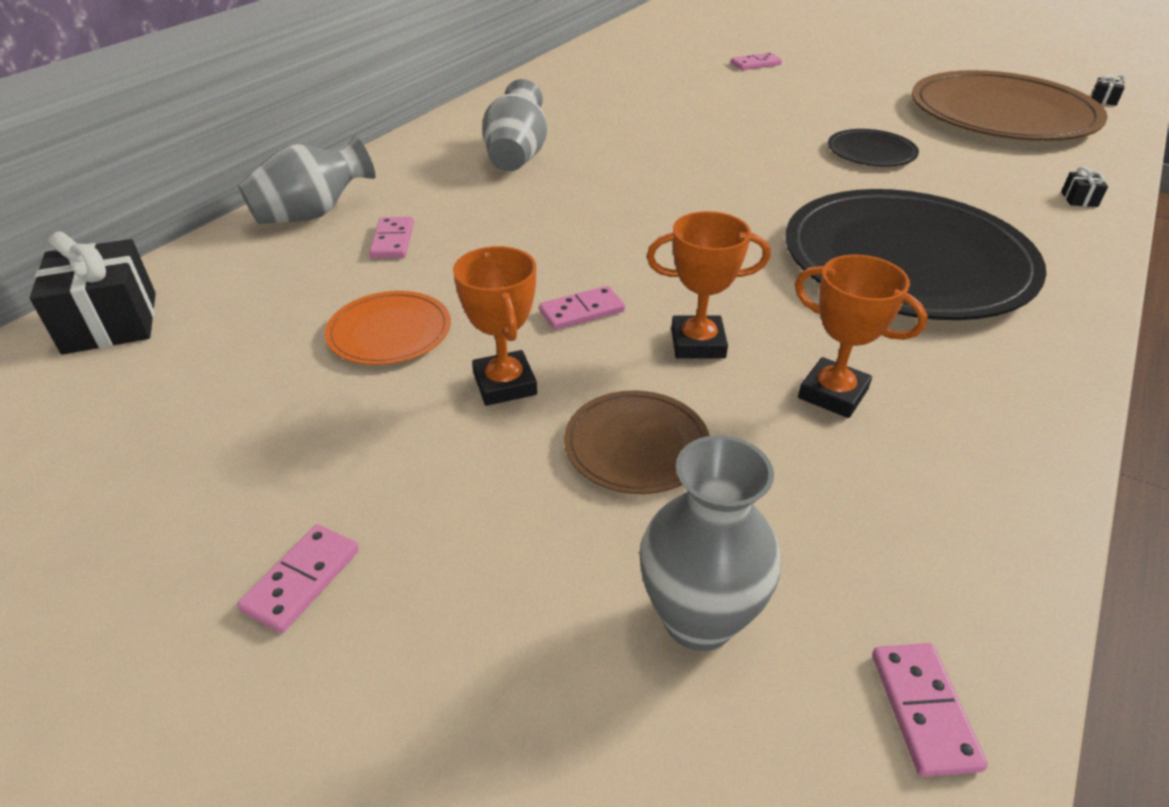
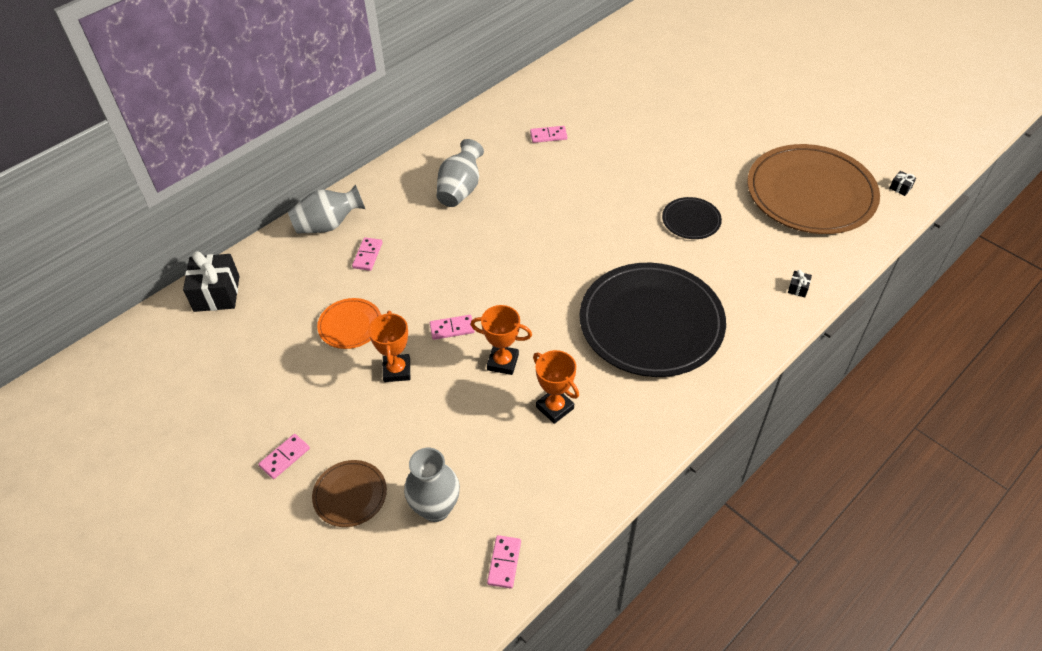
camera: 15 degrees right, 10 degrees up
(636, 445) = (445, 419): brown plate -> brown plate (350, 495)
(755, 64) = (666, 106): pink domino -> pink domino (548, 136)

